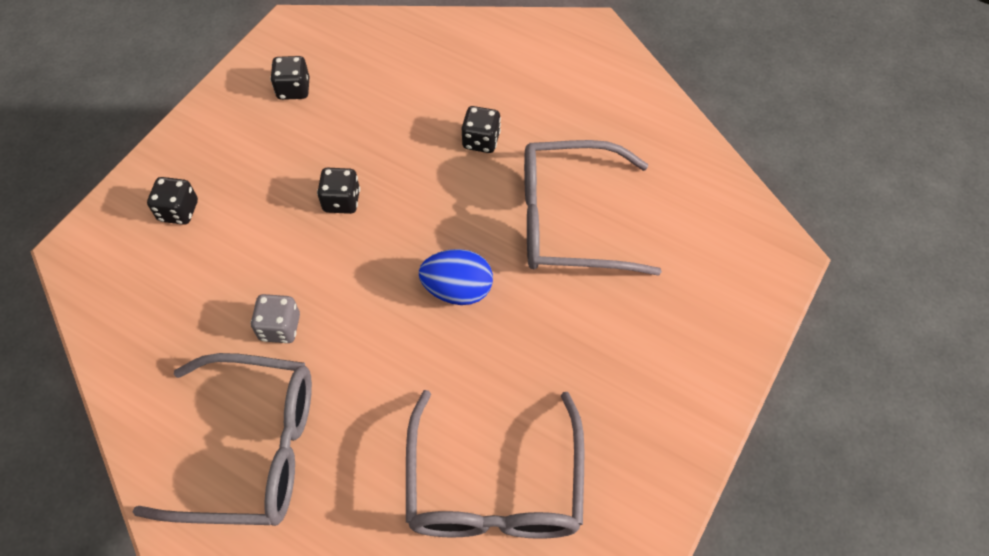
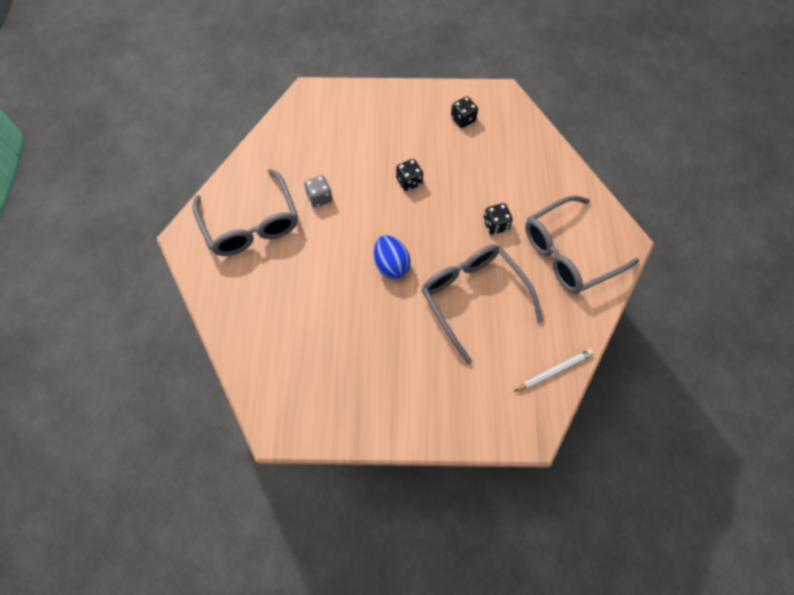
camera: 60 degrees right, 5 degrees up
(178, 211) = (355, 117): black dice -> none
(494, 485) = (290, 341): grey glasses -> grey glasses (569, 253)
(717, 189) = (554, 371): none -> white pencil

